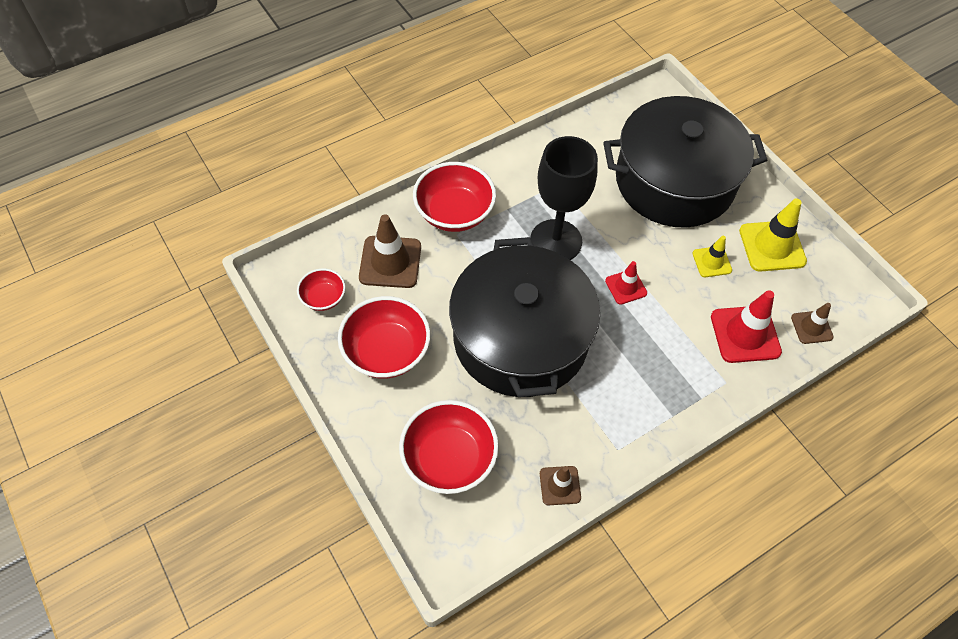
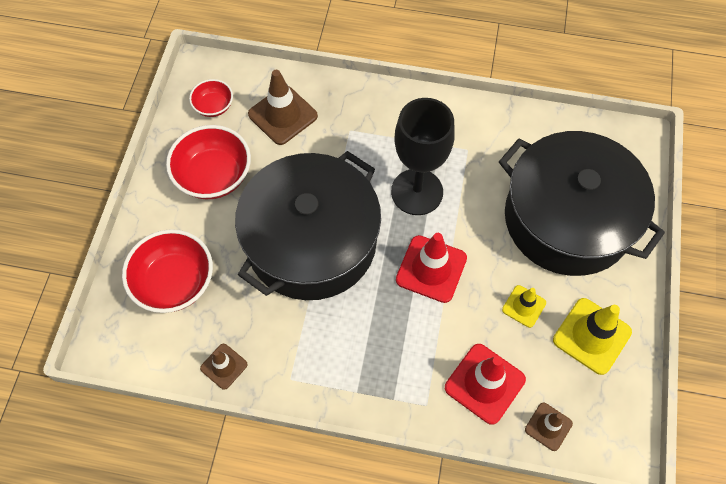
camera: 45 degrees right, 5 degrees up
(454, 213) = (365, 113): red bowl -> none
(626, 287) = (431, 269): red traffic cone -> red traffic cone, size x1.73

